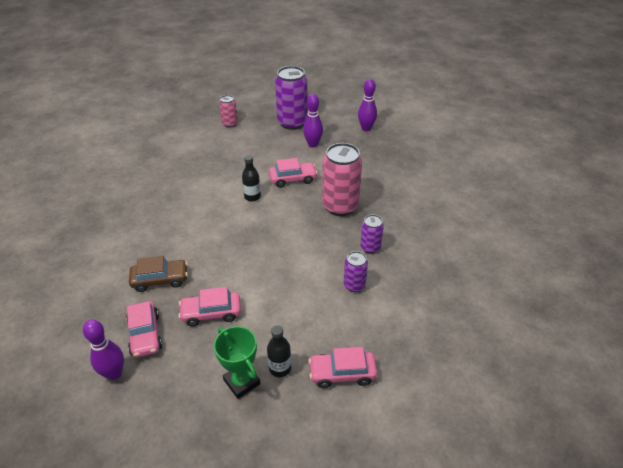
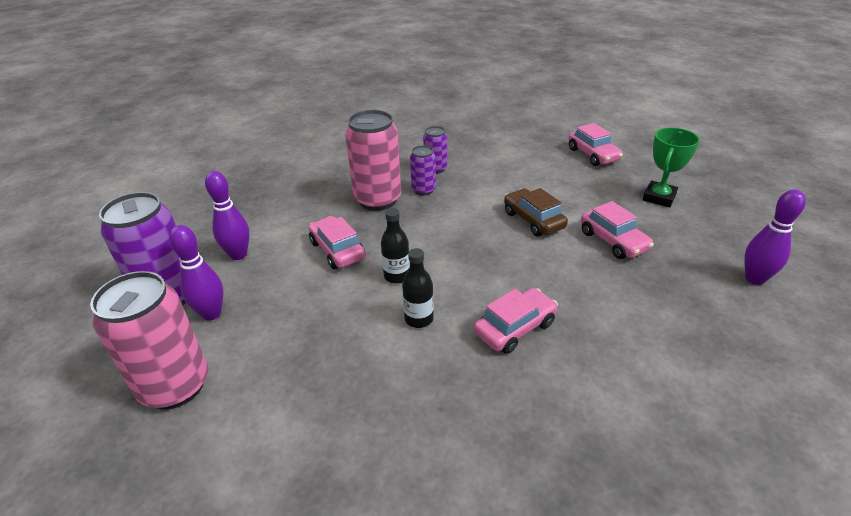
camera: 110 degrees left, 5 degrees down
(145, 334) = (690, 278): pink car -> pink car (515, 328)
(160, 280) = (612, 302): brown car -> brown car (533, 220)
(230, 124) = (175, 386): pink can -> pink can, size x1.91
(280, 368) = (623, 182): black bottle -> black bottle (419, 319)
(354, 285) = (494, 167): purple can -> purple can (423, 190)
(366, 128) = (185, 216): purple bowling pin -> purple bowling pin (211, 314)

